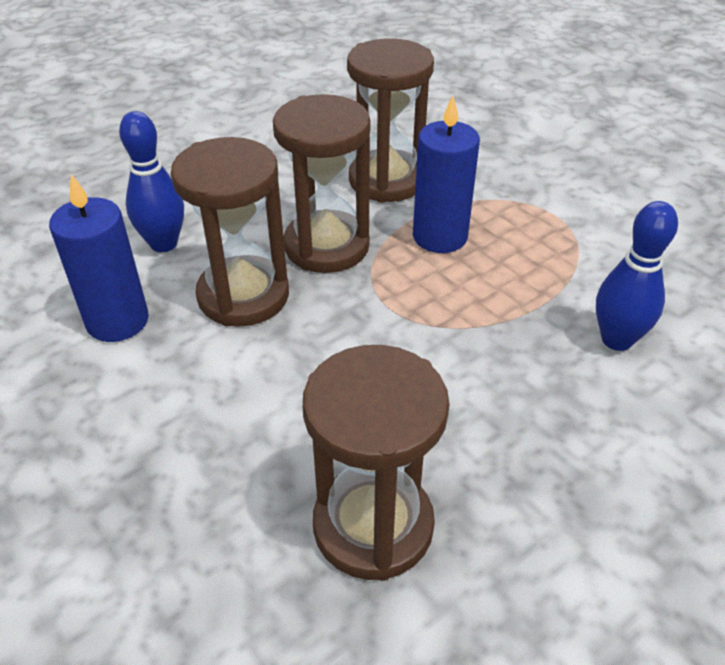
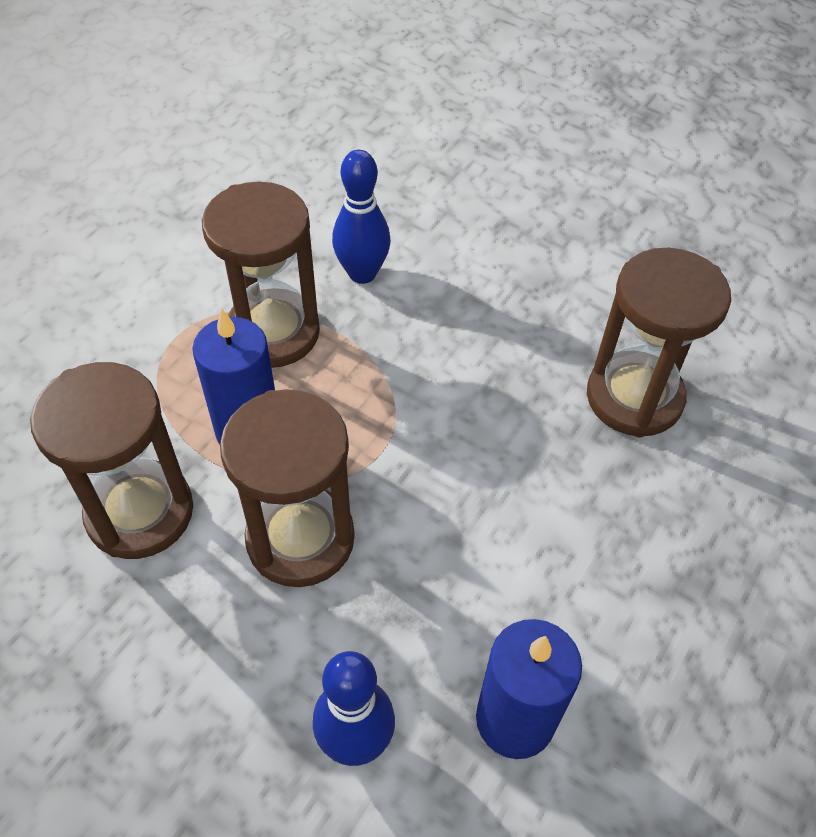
camera: 110 degrees left, 10 degrees up
(243, 295) = (419, 596): brown hourglass -> brown hourglass (273, 332)

